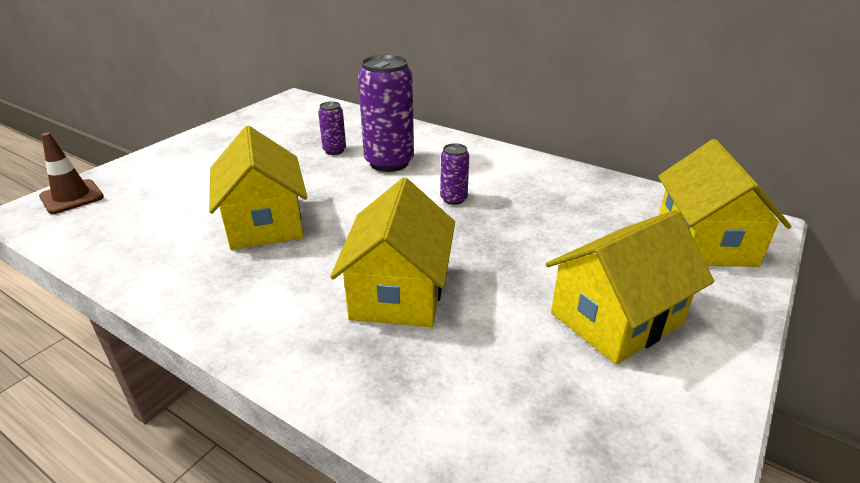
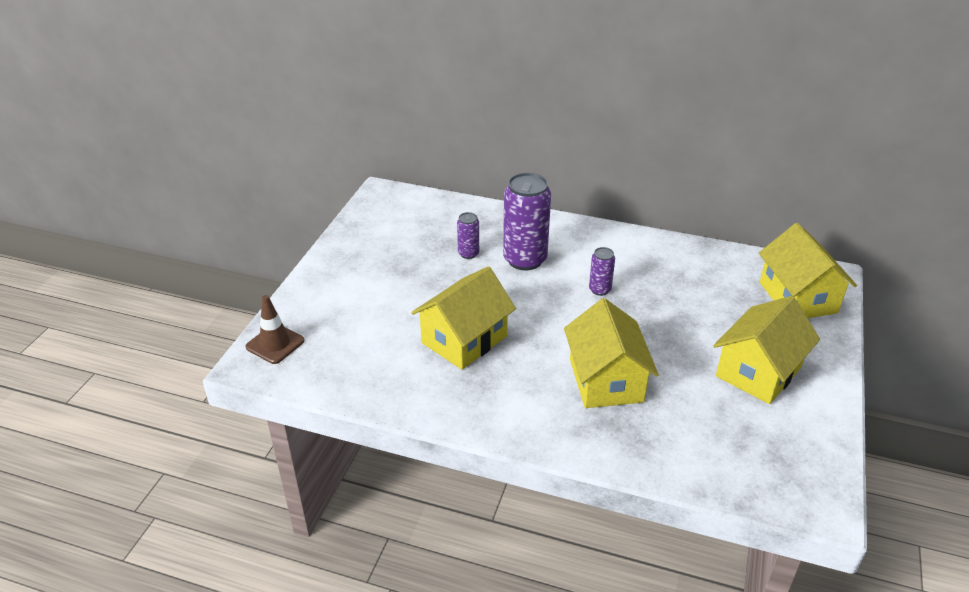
camera: 15 degrees left, 5 degrees up
(264, 223) = (464, 339): yellow house -> yellow house turned 75 degrees clockwise

